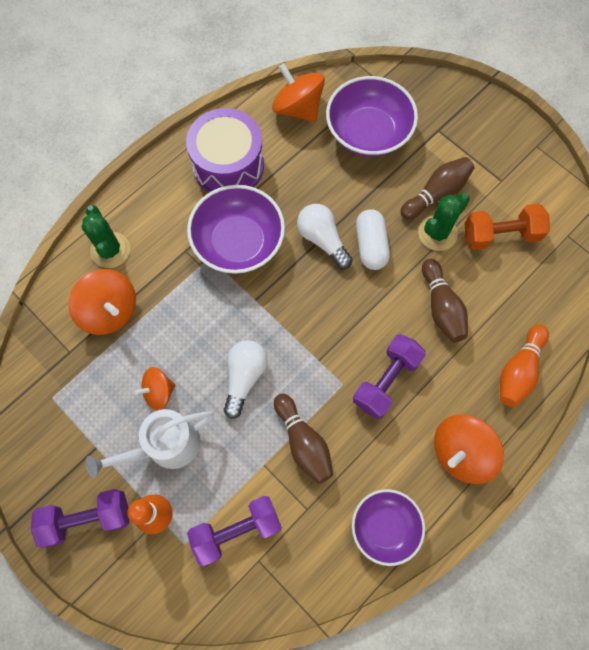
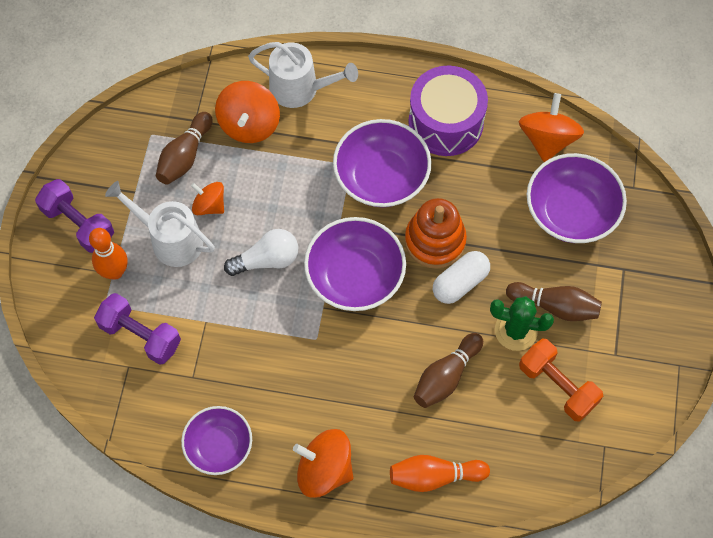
camera: 55 degrees right, 5 degrees down
(110, 250) = (300, 89): green cactus -> white watering can
(303, 442) = (245, 339): brown bowling pin -> brown bowling pin (185, 156)
(309, 318) = (355, 276): none -> purple bowl
(322, 240) = (435, 241): white light bulb -> orange stacking toy
(386, 381) = (344, 371): purple dumbbell -> none

